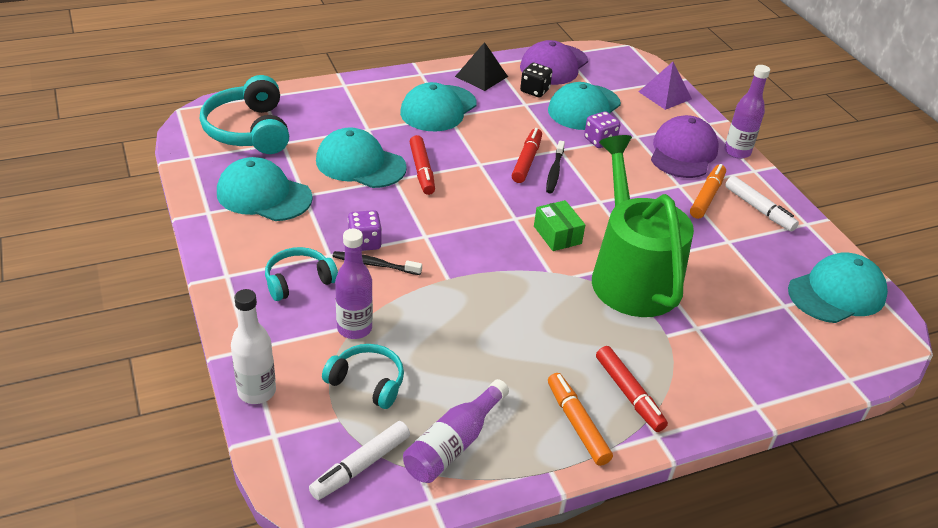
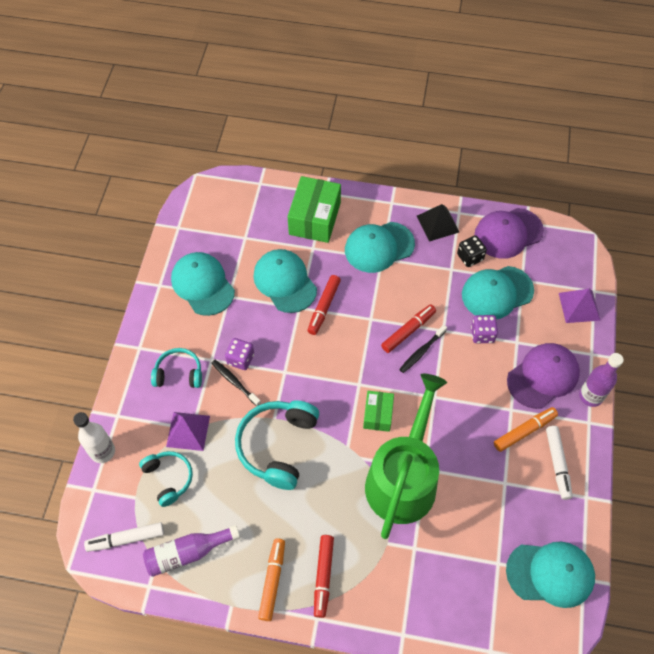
camera: 35 degrees right, 20 degrees up
(249, 130) = (230, 216): turquoise headphones -> turquoise headphones (277, 446)
(350, 106) = (315, 218): none -> green box
(354, 328) = (188, 431): purple bottle -> purple pyramid

